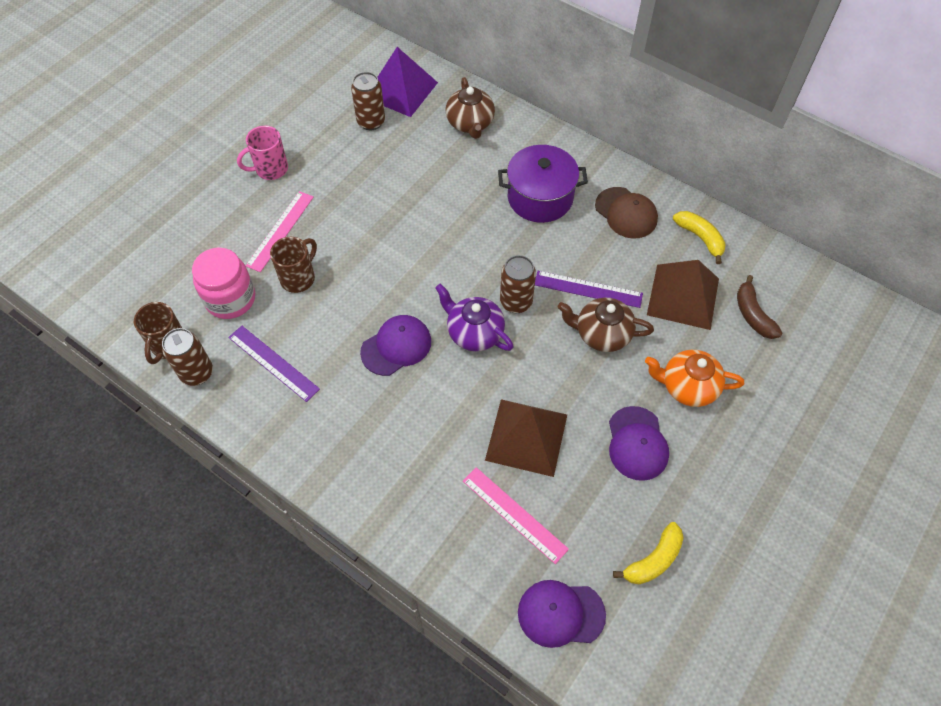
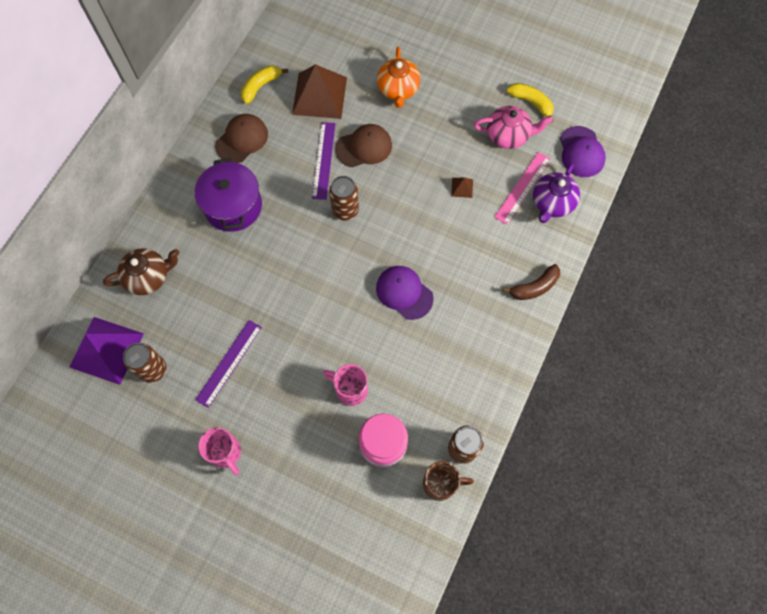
camera: 100 degrees left, 10 degrees up
(273, 363) = (439, 387): purple ruler -> purple ruler (229, 363)
(280, 230) = (300, 421): pink ruler -> none
(298, 278) = (350, 389): brown mug -> pink mug
(474, 332) = (380, 237): purple teapot -> purple teapot (552, 203)
(526, 437) = (462, 187): brown pyramid -> brown pyramid, size x0.41
(601, 334) = (364, 147): brown teapot -> brown cap
(601, 514) = (508, 135): none -> pink teapot
(637, 443) = (450, 117): purple cap -> none
(752, 314) = (328, 51): brown banana -> brown banana (534, 287)

